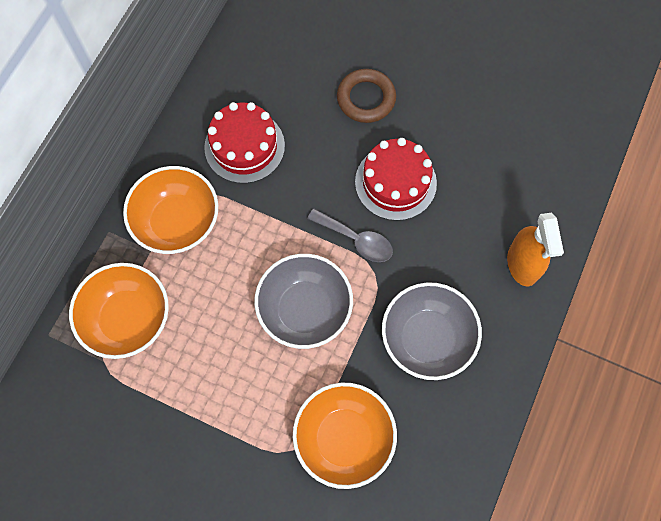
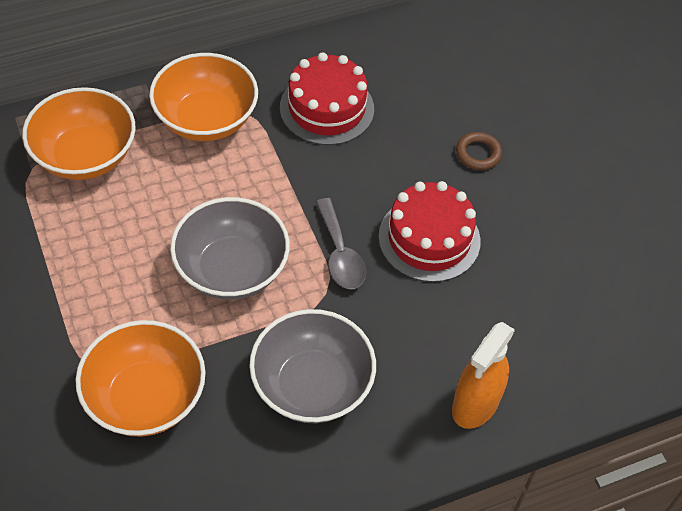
camera: 40 degrees right, 15 degrees down
(366, 98) = (478, 154): brown ring -> brown ring, size x0.63

